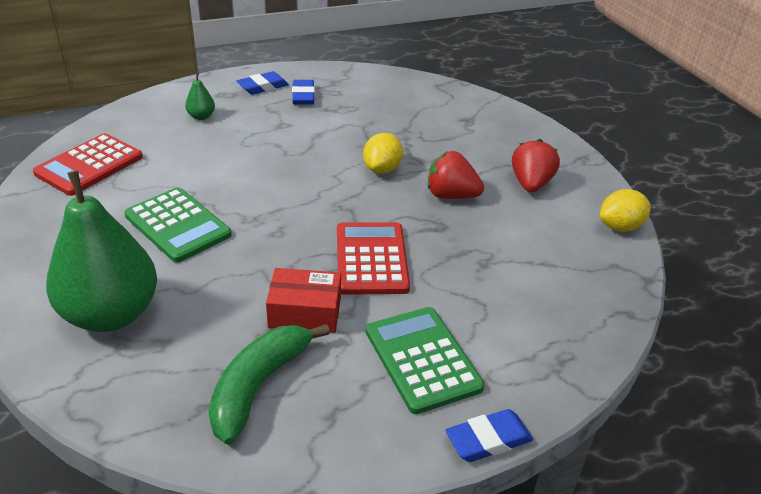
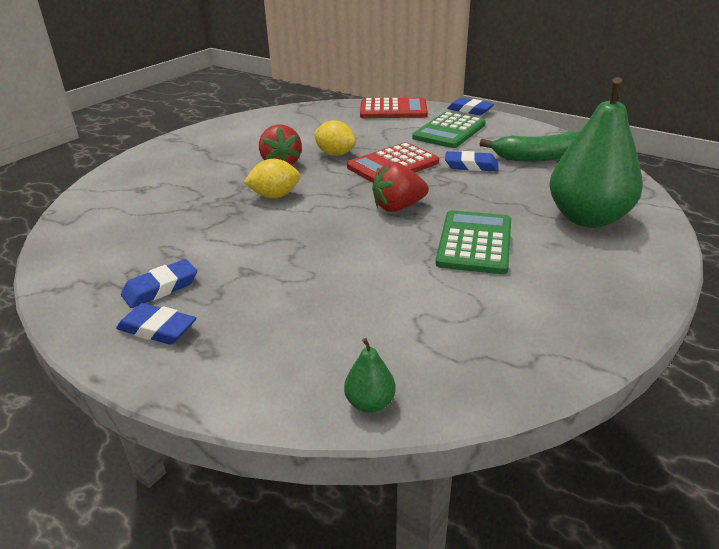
camera: 120 degrees left, 5 degrees down
(89, 165) = (479, 349): red calculator -> red calculator (393, 110)
(201, 117) = (285, 334): green pear -> green pear (370, 403)
(305, 312) = (471, 166): red box -> blue eraser
(530, 184) = (231, 145): red strawberry -> red strawberry (398, 207)
(620, 227) = (255, 116): yellow lemon -> yellow lemon (335, 154)

